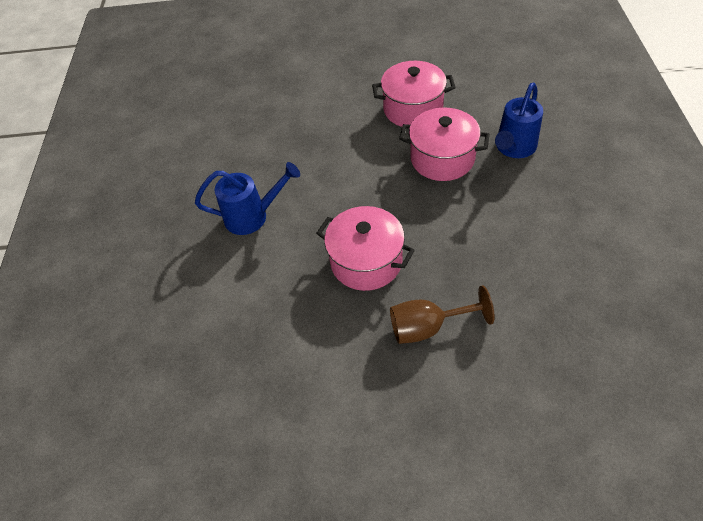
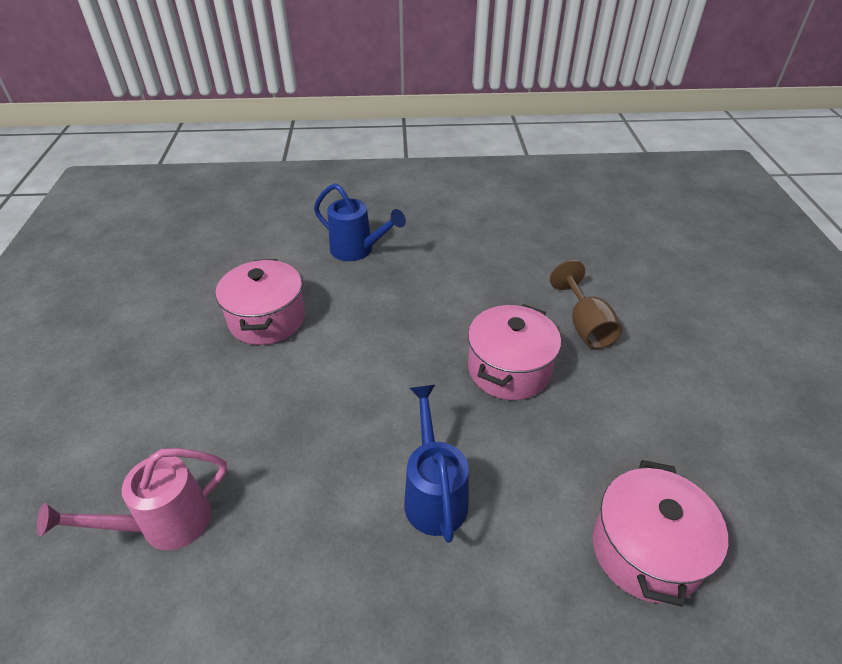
camera: 95 degrees left, 10 degrees down
(247, 102) = (165, 524): none -> pink watering can
(442, 158) = (360, 300): pink pot -> pink pot (645, 550)

